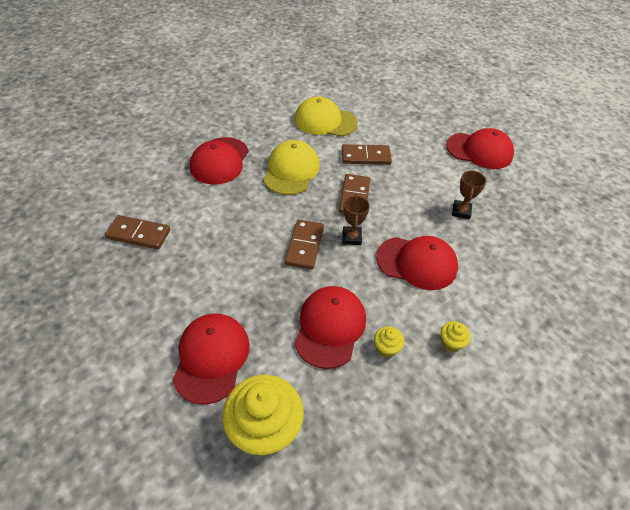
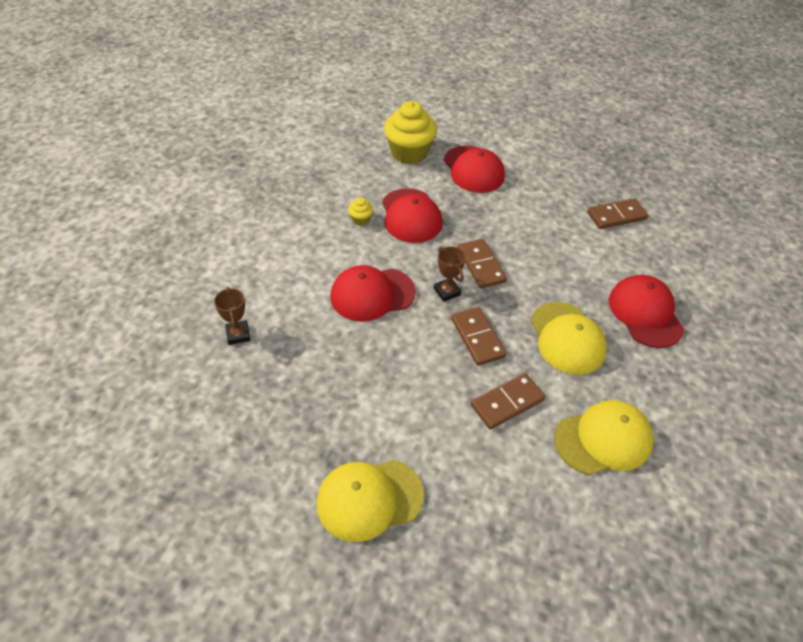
camera: 150 degrees right, 0 degrees up
(451, 342) = (312, 242): yellow cupcake -> none
(461, 211) = (354, 375): brown trophy -> brown trophy (238, 334)
(479, 151) = (369, 499): red cap -> yellow cap

